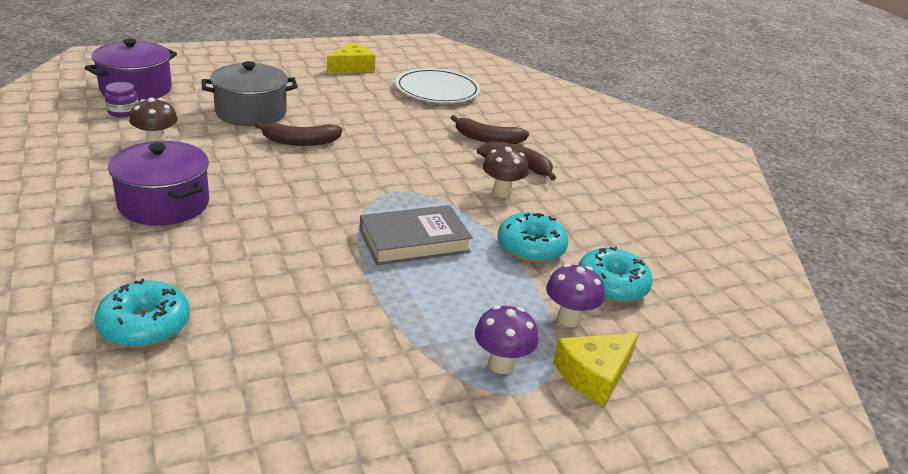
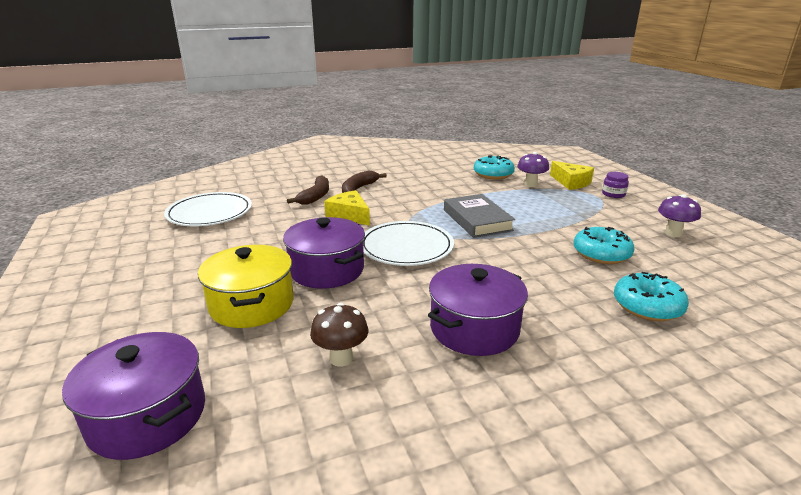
camera: 85 degrees left, 5 degrees down
(123, 112) = (238, 410): purple jar -> purple jar (613, 194)
(251, 112) = (252, 304): grey pot -> yellow pot
(300, 142) = (327, 270): brown banana -> purple pot
(341, 184) = (406, 247): none -> white plate
(352, 67) = (129, 254): yellow cheese -> yellow cheese (349, 215)
(501, 364) = (581, 200): purple mushroom -> purple mushroom (673, 233)
(502, 193) = (400, 194): brown mushroom -> none
(531, 248) = (466, 189): turquoise donut -> turquoise donut (601, 254)

